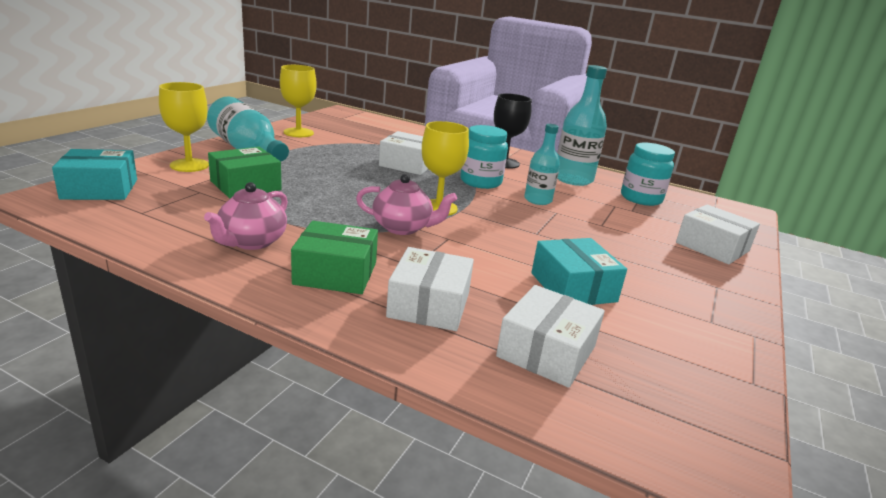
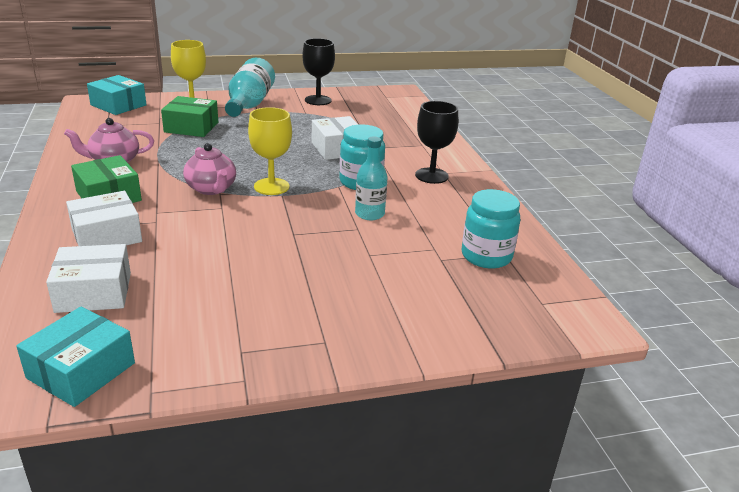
camera: 50 degrees right, 5 degrees up
(298, 133) = (318, 100): yellow goblet -> black goblet
(573, 179) = (462, 213): turquoise bottle -> none
(573, 287) = (212, 275): turquoise box -> turquoise box (81, 370)
(712, 247) = (426, 321): white box -> none

